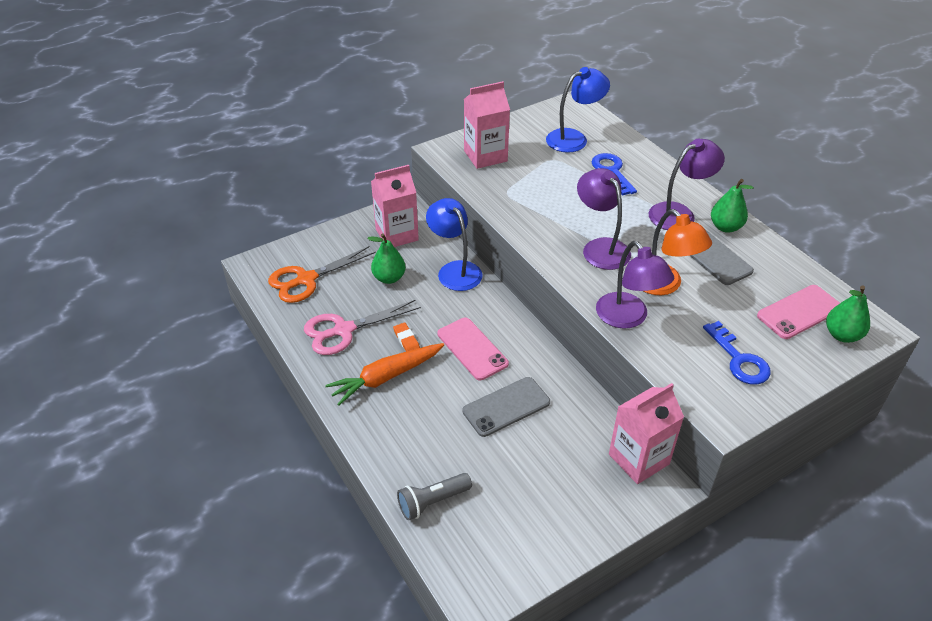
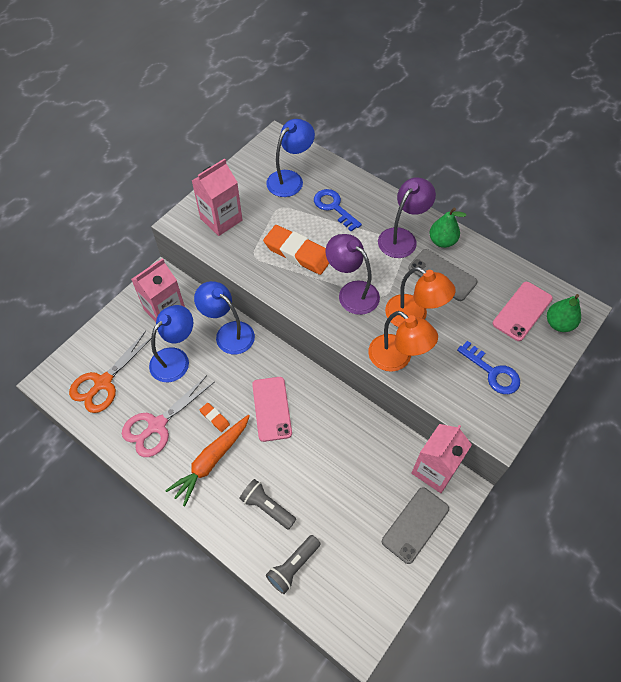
camera: 20 degrees left, 15 degrees up
(389, 278) = (175, 358): green pear -> blue lamp
(428, 437) = (267, 507): none -> grey flashlight
(472, 349) = (271, 408): pink phone -> pink phone turned 45 degrees clockwise
(506, 407) = (319, 456): grey phone -> grey phone (415, 525)
(555, 201) = (298, 253): none -> orange eraser
(628, 318) = (397, 359): purple lamp -> orange lamp

